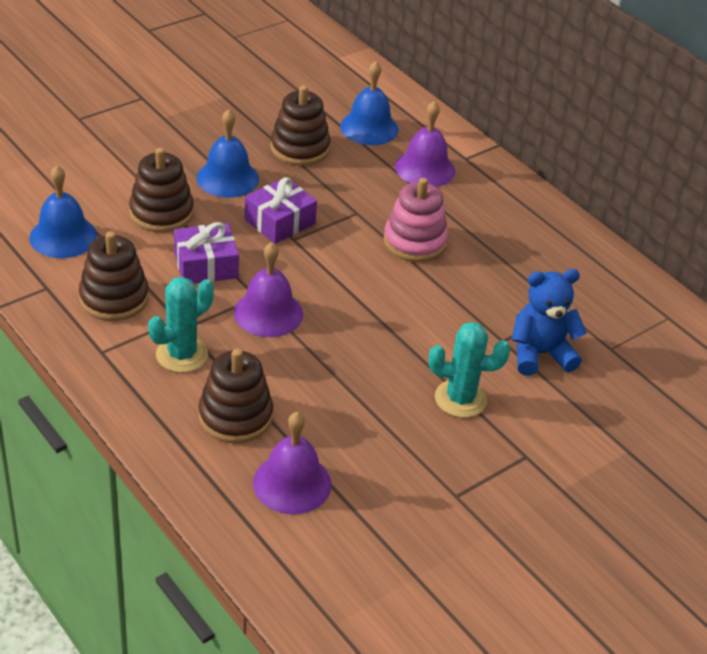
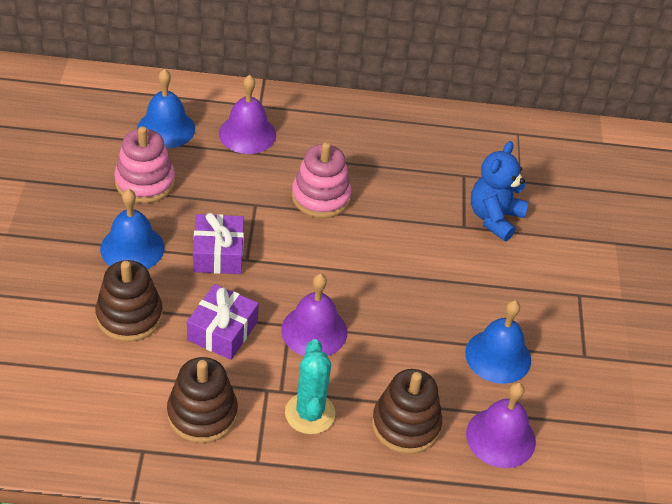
camera: 50 degrees left, 5 degrees up
(63, 236) = (89, 399): blue bell -> blue bell (498, 356)
(300, 148) = (145, 182): brown stacking toy -> pink stacking toy
(460, 399) = (499, 289): turquoise cactus -> none

